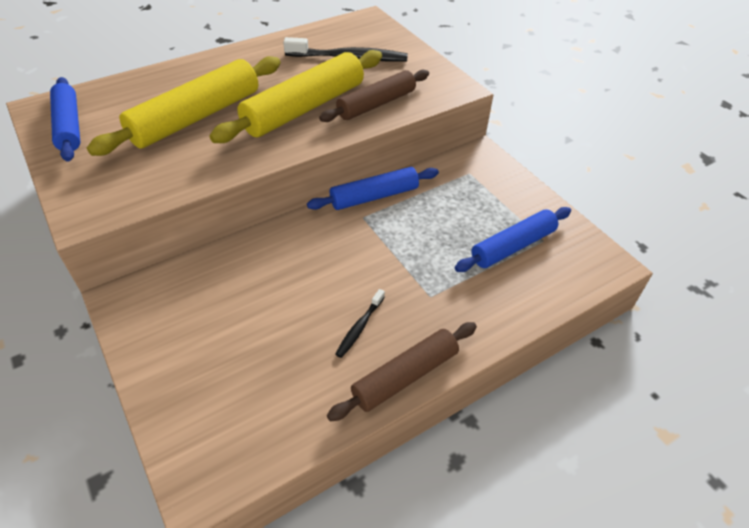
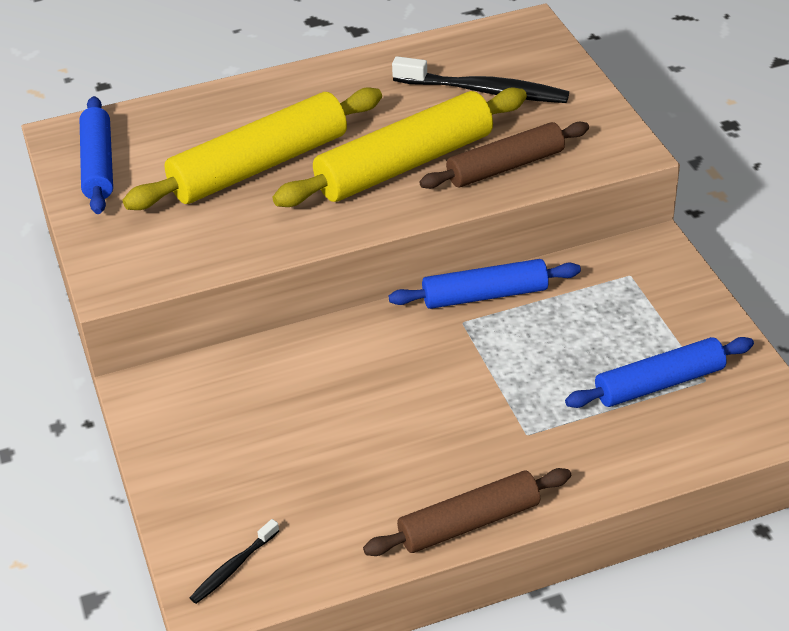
camera: 15 degrees right, 5 degrees down
(359, 327) = (426, 460): black toothbrush -> black toothbrush (233, 567)

